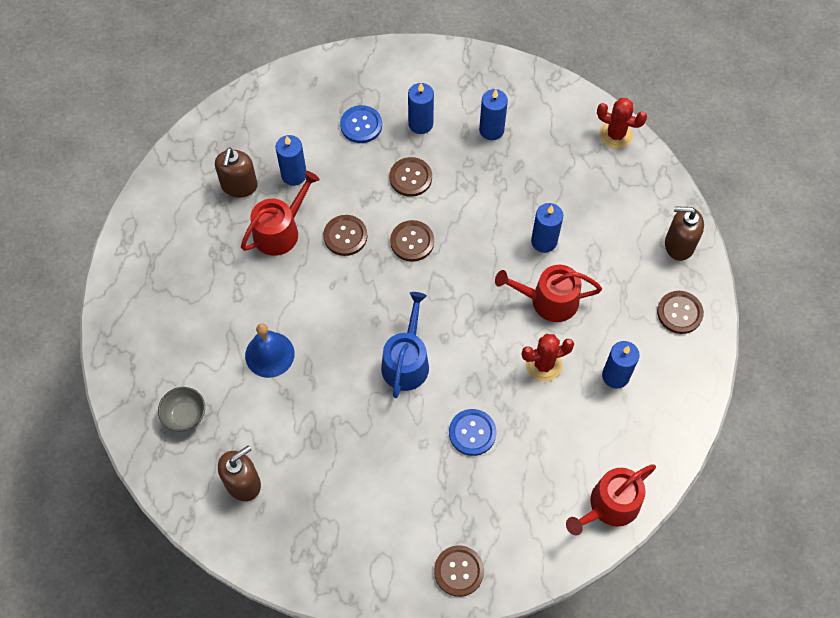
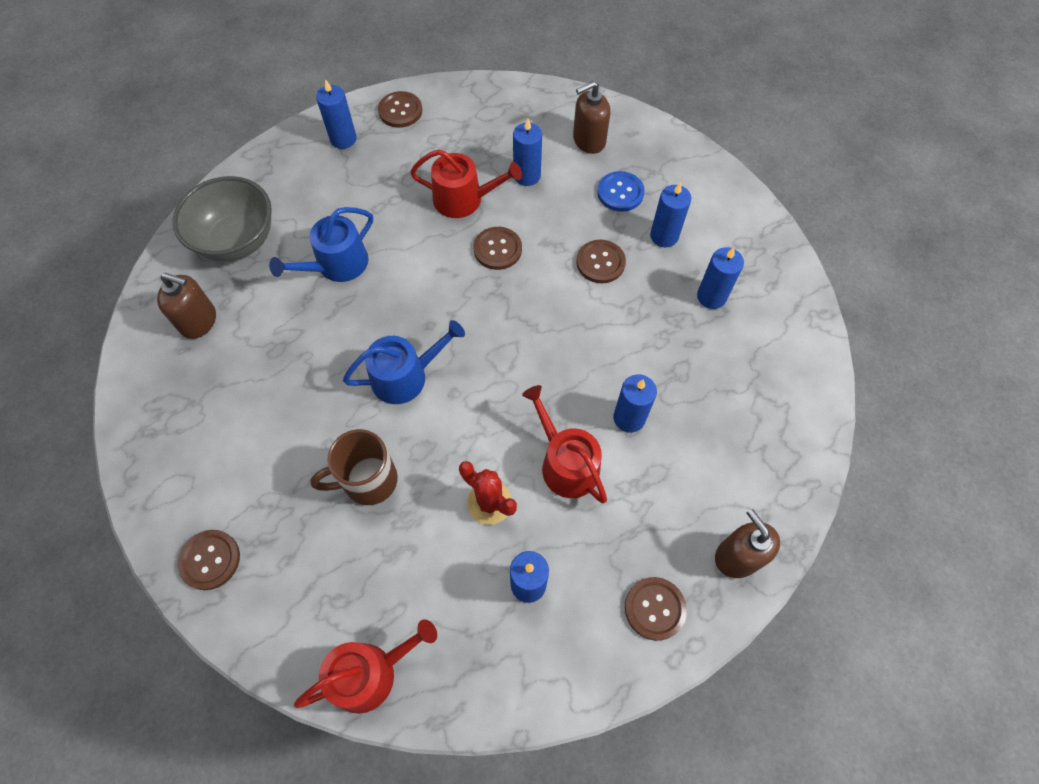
camera: 55 degrees right, 0 degrees up
(144, 281) = (343, 139): none -> blue candle
(185, 416) = (237, 241): grey bowl -> grey bowl, size x1.95
(239, 186) = (483, 145): brown soap dispenser -> brown soap dispenser (588, 141)
(269, 354) = (337, 265): blue bell -> blue watering can
(412, 241) = (534, 304): brown button -> brown button (400, 111)
(472, 433) = (368, 481): blue button -> brown mug
(610, 506) = (370, 672): red watering can -> red watering can turned 135 degrees clockwise
(615, 135) = (811, 411): red cactus -> none

